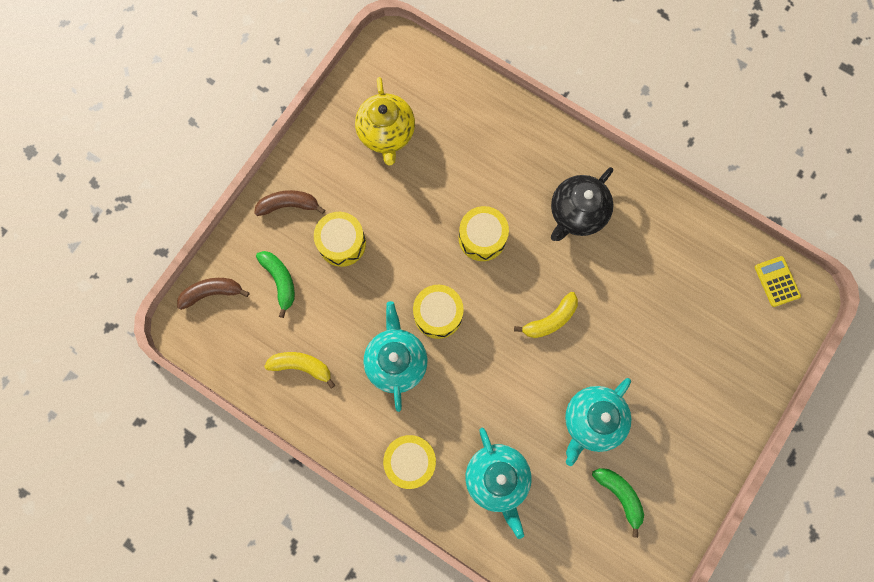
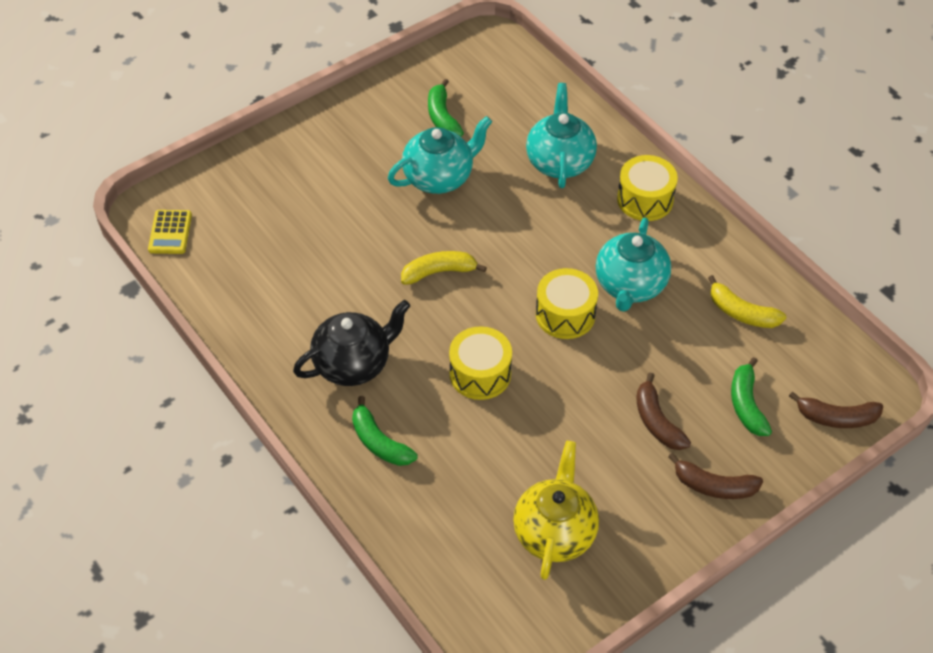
camera: 160 degrees left, 25 degrees down
(342, 243) = (656, 421): yellow drum -> brown banana
(529, 158) = (379, 442): none -> green banana

